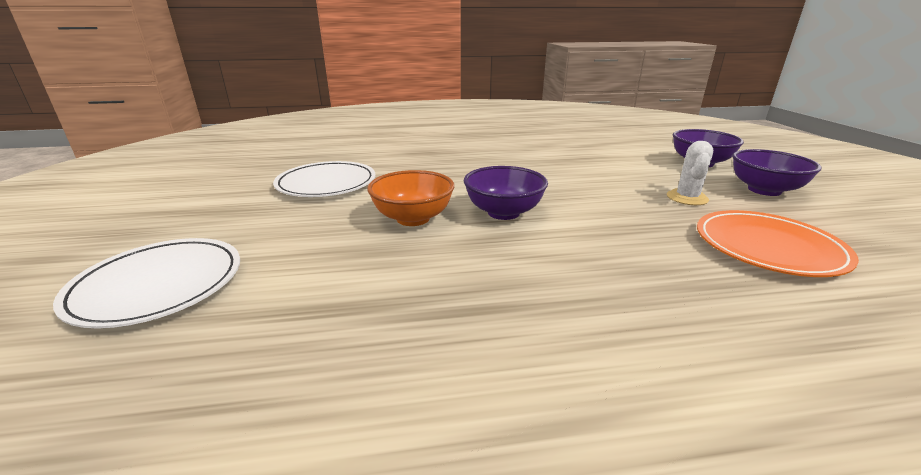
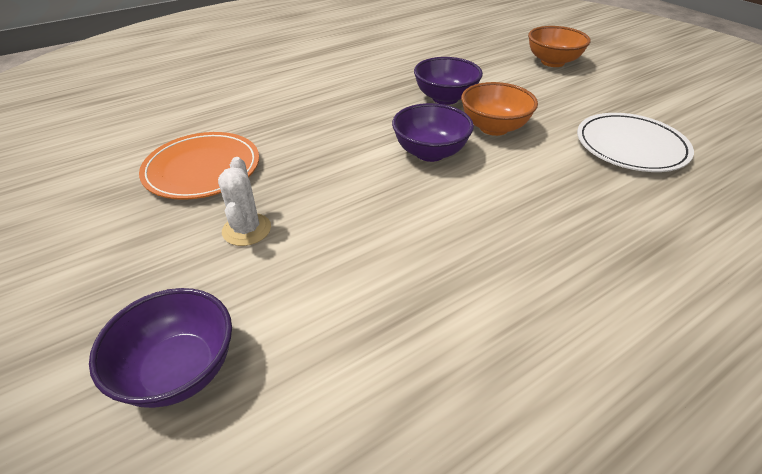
camera: 155 degrees right, 15 degrees up
(158, 285) = (552, 62): white plate -> orange bowl
(764, 190) = (127, 283): purple bowl -> purple bowl (445, 98)

